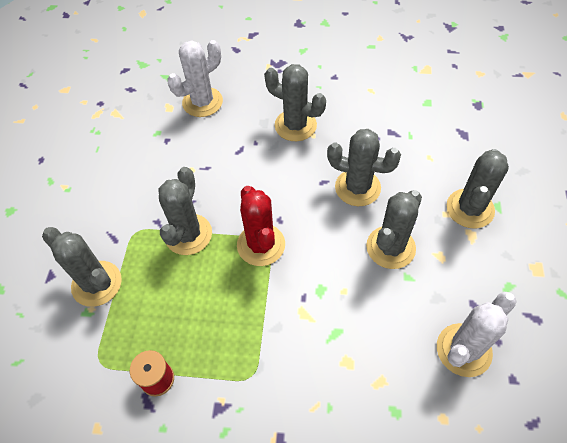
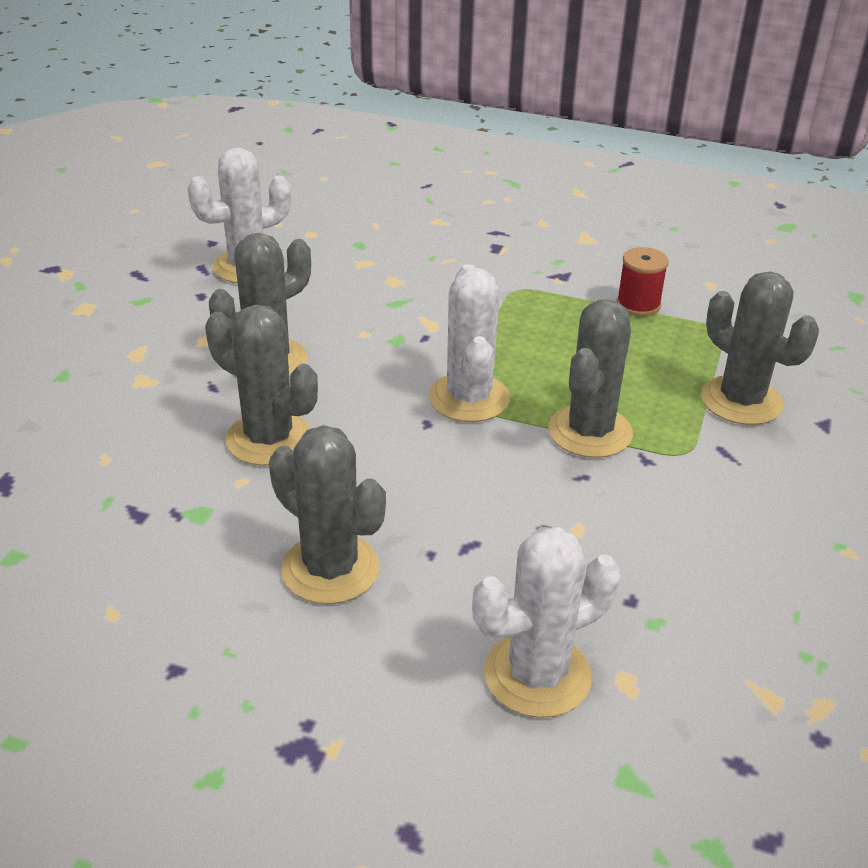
camera: 170 degrees left, 20 degrees down
(261, 245) = (469, 398): red cactus -> white cactus
(470, 208) = (108, 379): grey cactus -> none

